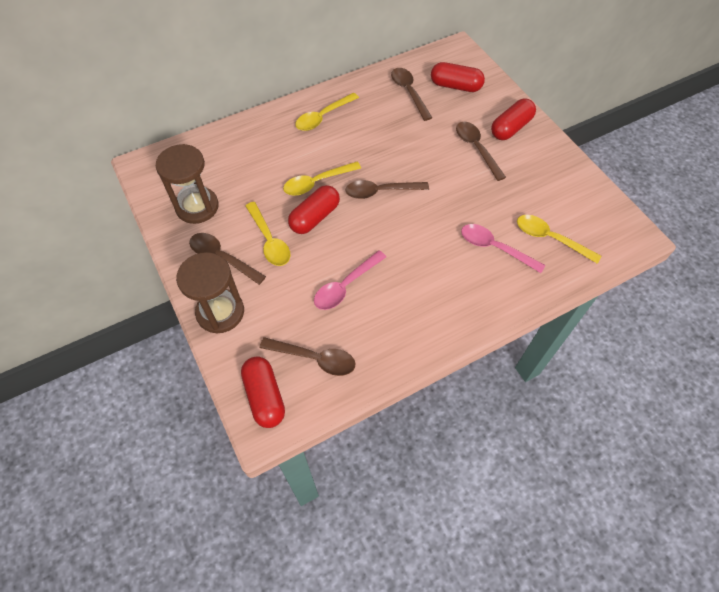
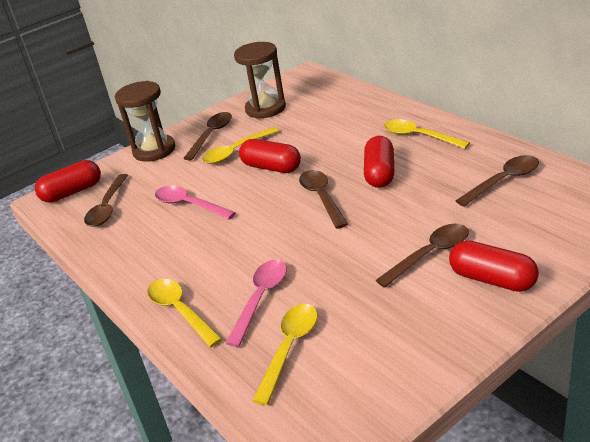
camera: 85 degrees right, 25 degrees down
(317, 182) = (319, 157): yellow spoon -> yellow spoon (180, 311)
(455, 86) = (546, 214): red capsule -> red capsule (380, 173)

